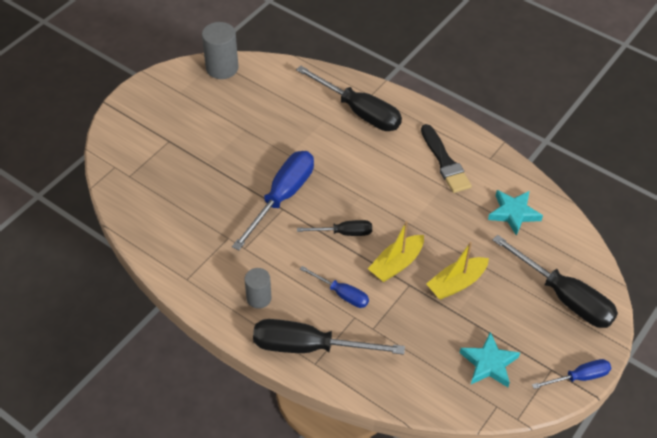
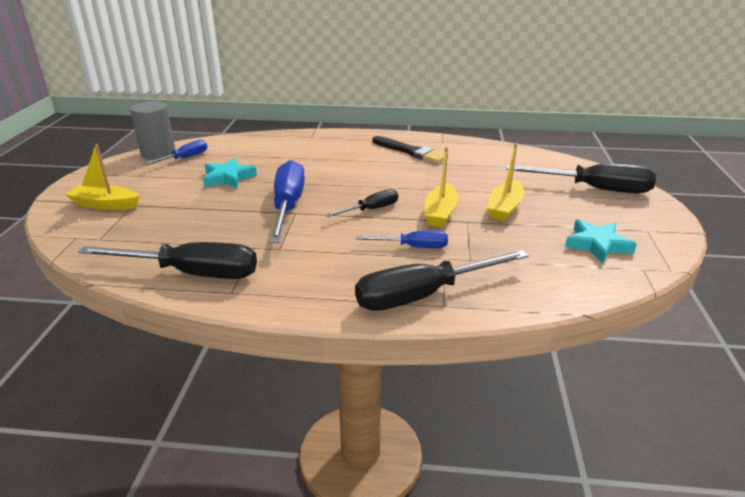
camera: 30 degrees left, 20 degrees down
(150, 132) = (105, 205): none -> yellow boat
(259, 298) = (330, 278): grey cylinder -> none
(359, 111) = (311, 146): black screwdriver -> black screwdriver (191, 273)
(513, 213) = (496, 161): turquoise star -> turquoise star (228, 177)
(579, 377) = (673, 227): blue screwdriver -> blue screwdriver (184, 158)

